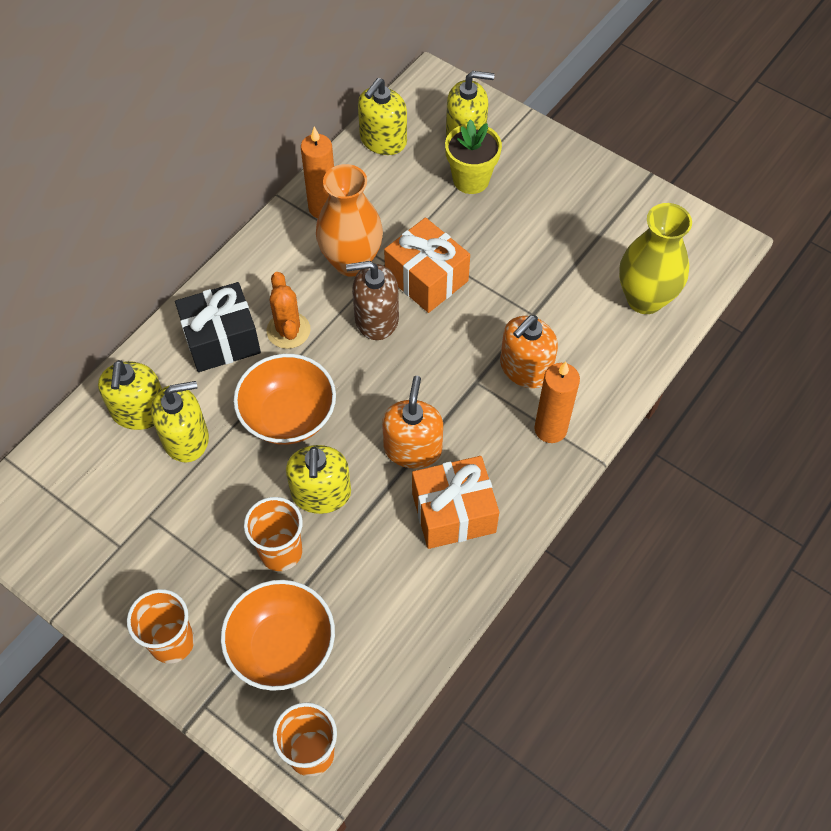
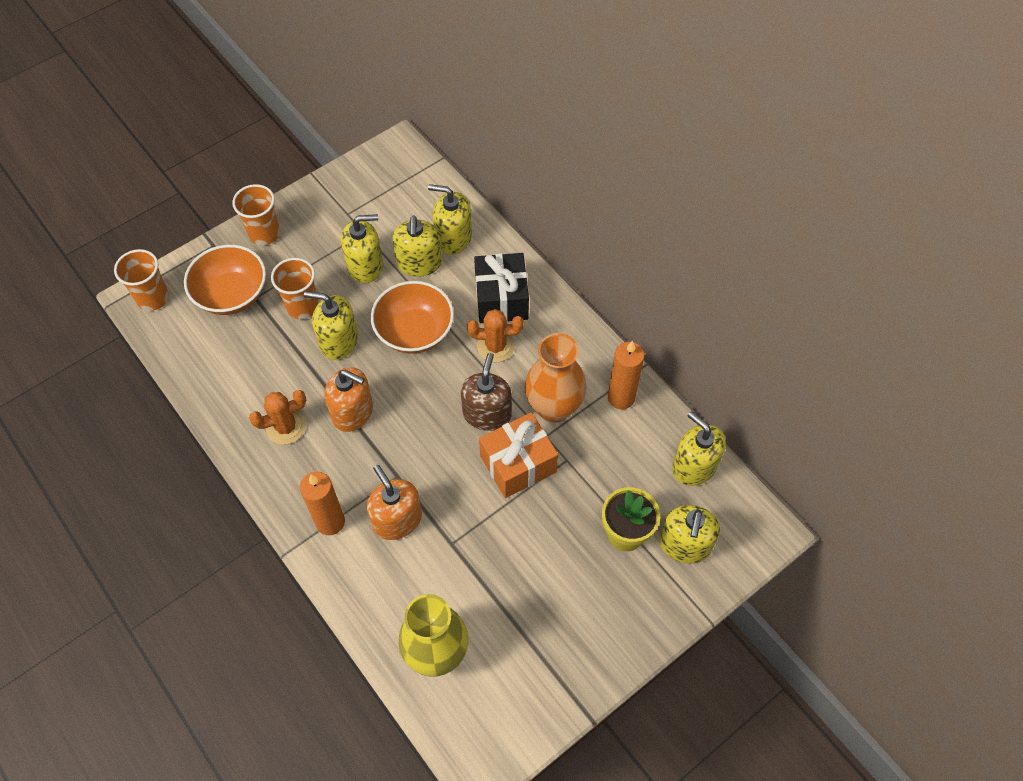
camera: 105 degrees right, 0 degrees up
(202, 498) = (365, 266): none -> yellow soap dispenser
(453, 512) = (286, 427): orange gift -> orange cactus

